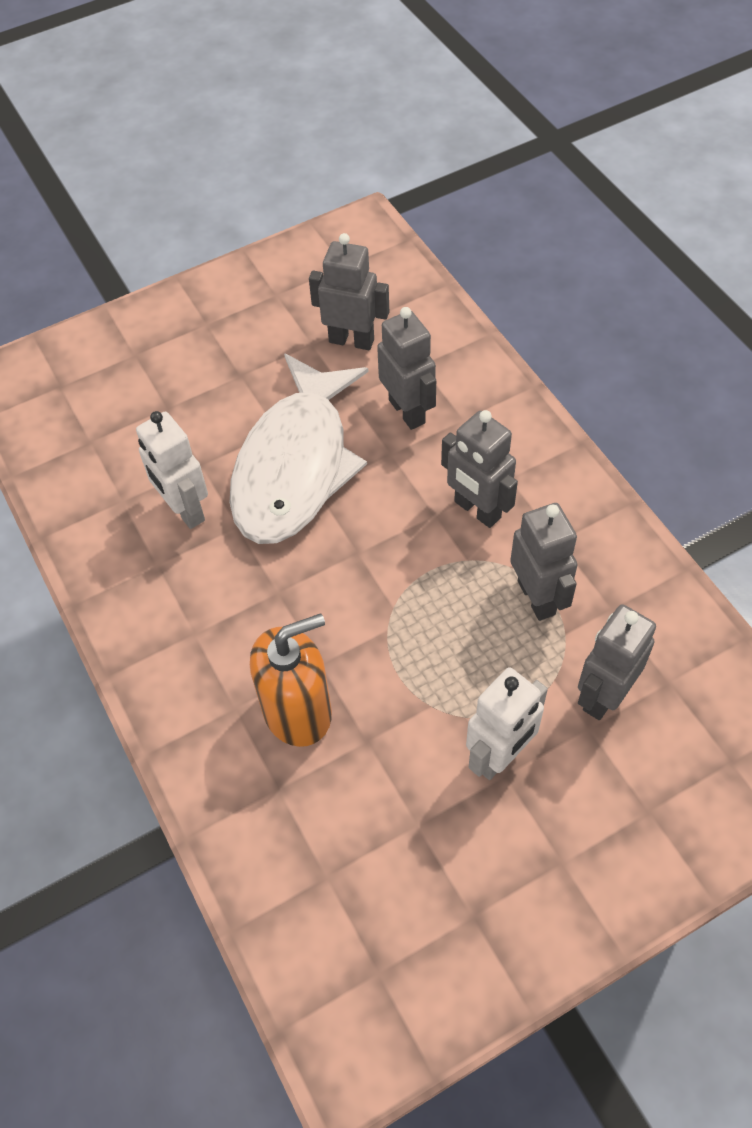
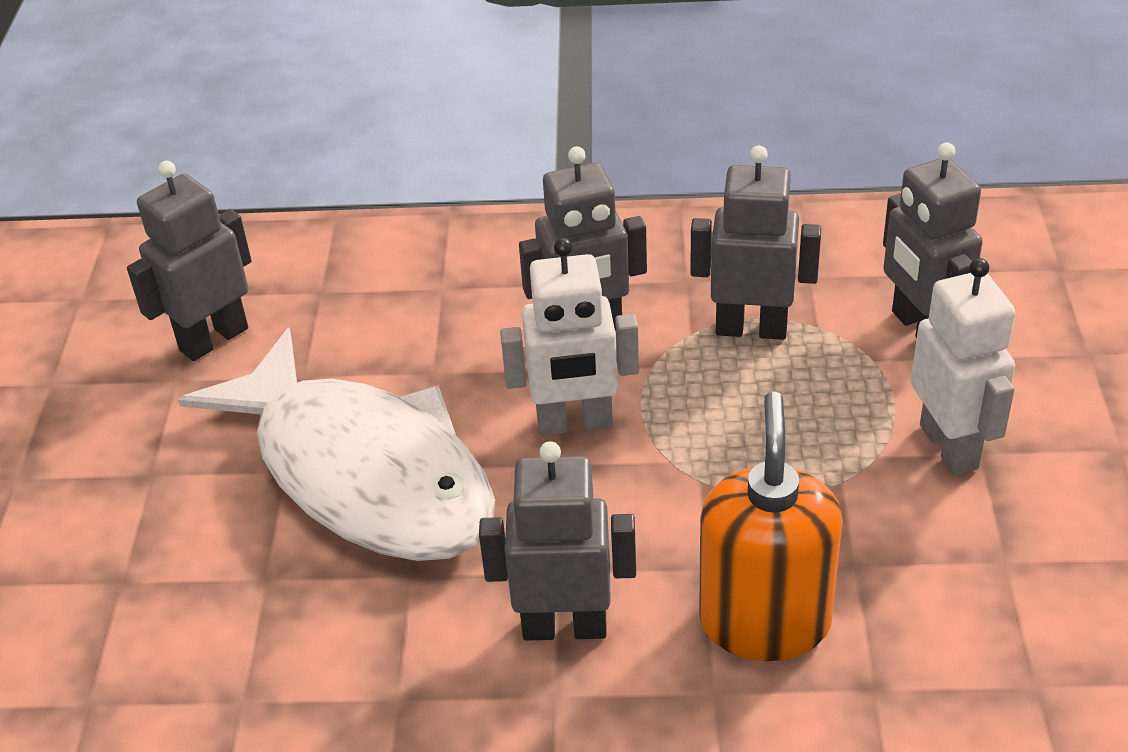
camera: 60 degrees left, 15 degrees down
(185, 510) = (329, 627): white robot -> white robot (575, 423)
(407, 411) = (381, 331): grey robot -> grey robot (564, 626)

